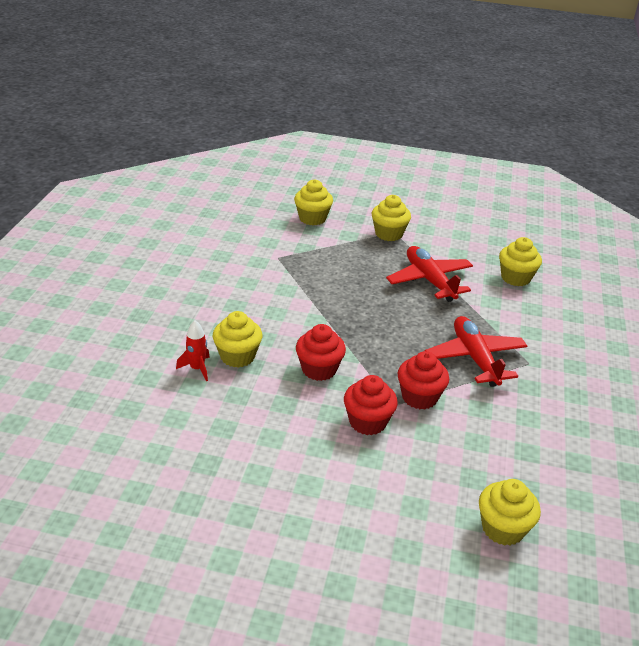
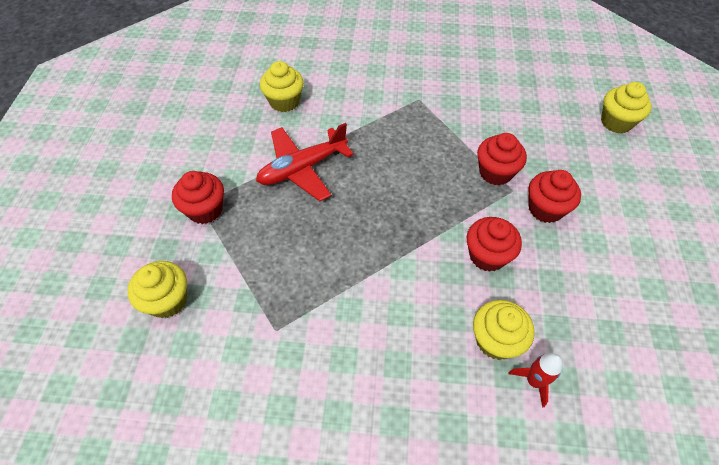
camera: 95 degrees left, 20 degrees up
(389, 234) = (205, 210): yellow cupcake -> red cupcake
(475, 358) = (425, 134): red plane -> none

